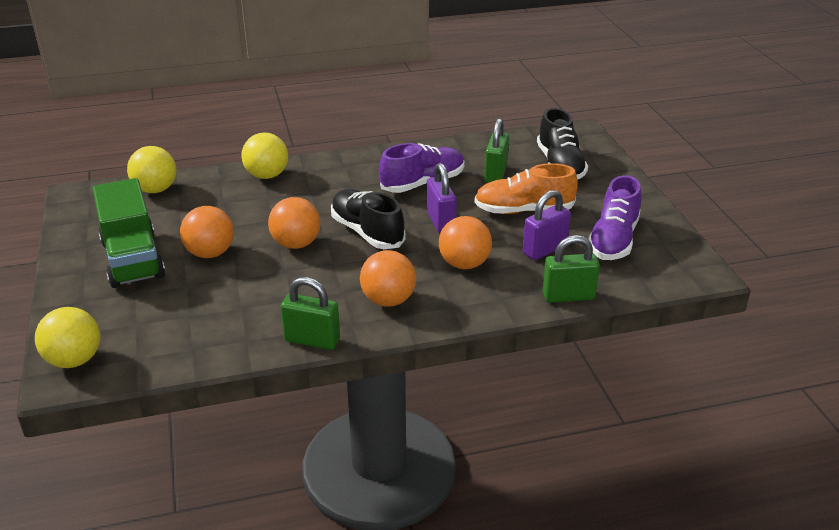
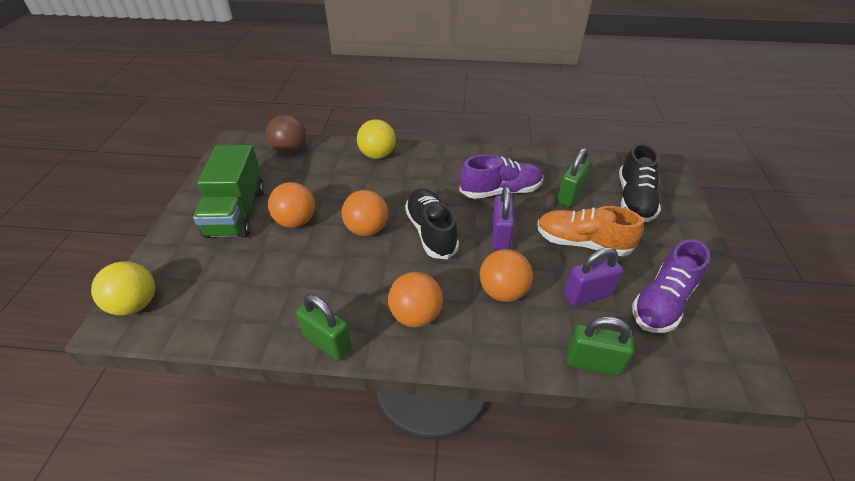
camera: 20 degrees right, 10 degrees up
(155, 189) = (290, 150): yellow ball -> brown ball

